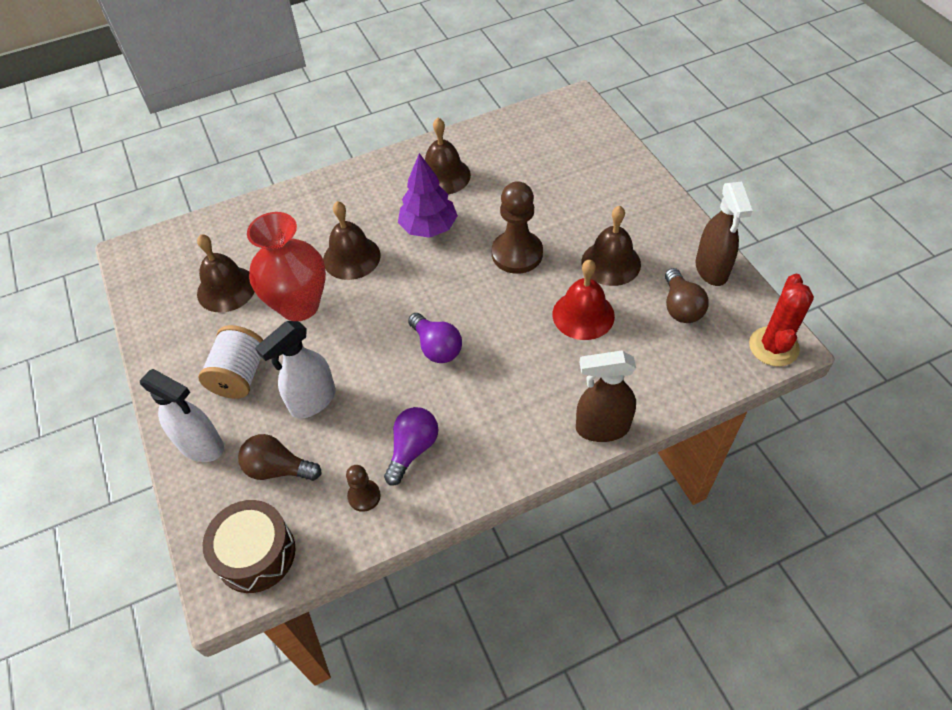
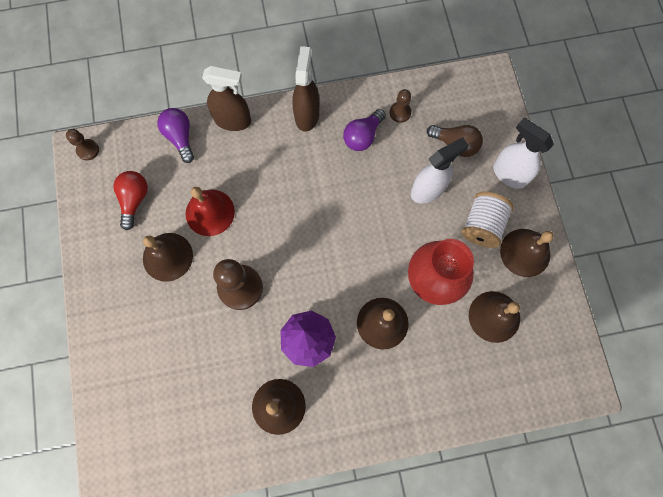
camera: 170 degrees left, 20 degrees up
(186, 358) = (525, 252): none -> brown bell
(256, 553) = (471, 93): brown drum -> none
(436, 347) = (329, 212): purple light bulb -> purple light bulb (180, 137)
(681, 307) = (134, 200): brown light bulb -> red light bulb
(711, 270) = (93, 228): brown spray bottle -> brown spray bottle (307, 115)
(773, 347) = (88, 150): red cactus -> brown pawn

